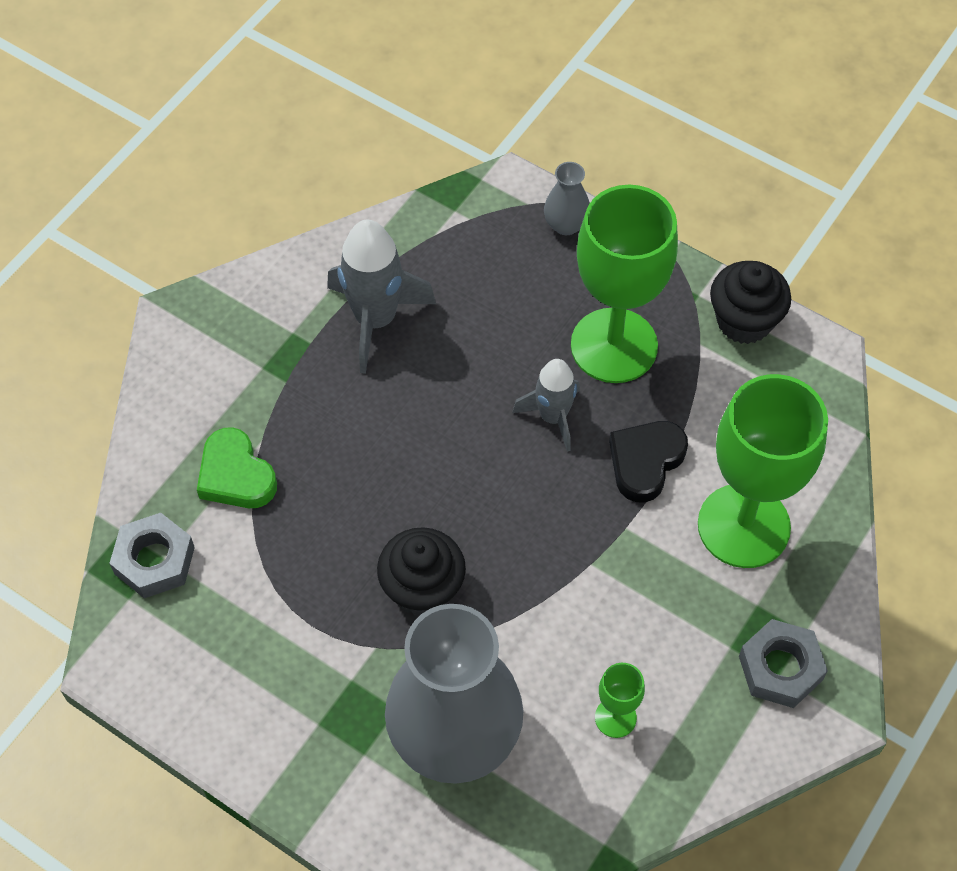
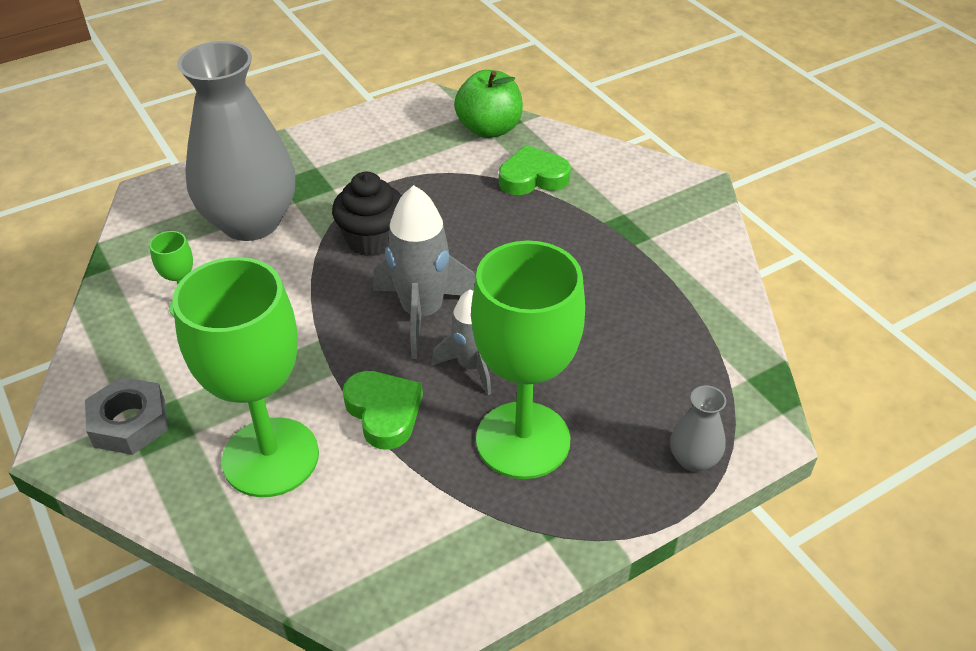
camera: 115 degrees right, 15 degrees down
(154, 560) = (489, 129): grey nut -> green apple
(375, 320) = (639, 287): grey rocket -> grey rocket (422, 313)
(645, 462) = (384, 412): black heart -> green heart
(744, 321) = (491, 567): black cupcake -> none

